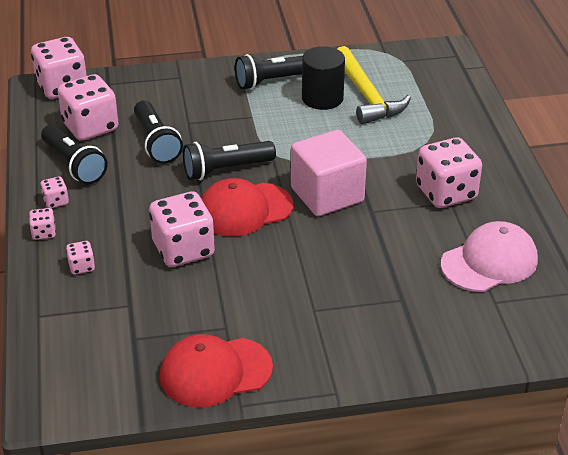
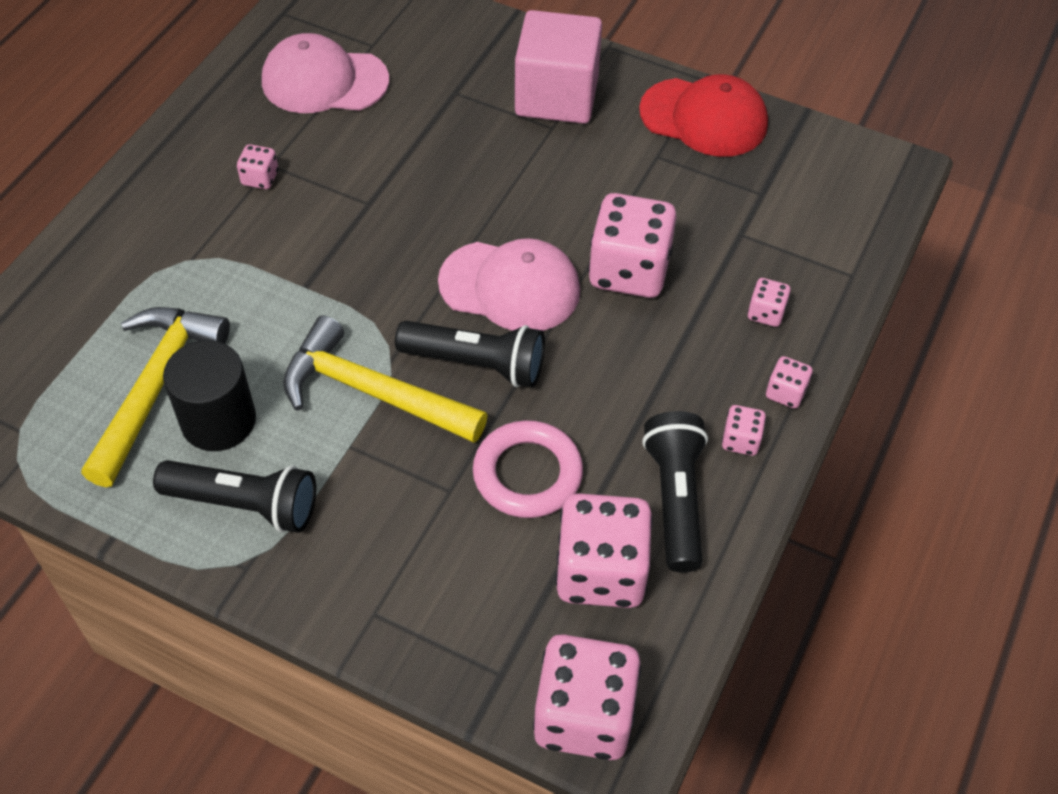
camera: 145 degrees left, 15 degrees up
(156, 142) = (527, 474): black flashlight -> pink ring
(244, 210) = (510, 286): red cap -> pink cap
(265, 137) = (372, 392): none -> yellow hammer
(327, 195) = (393, 252): pink cube -> pink cube (556, 96)
(446, 193) = (260, 178): pink dice -> pink dice, size x0.45

